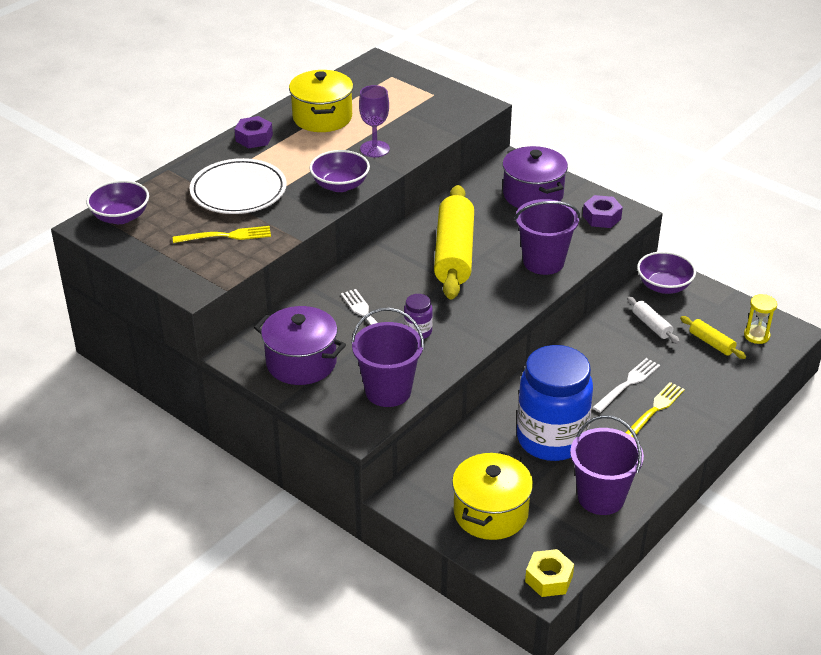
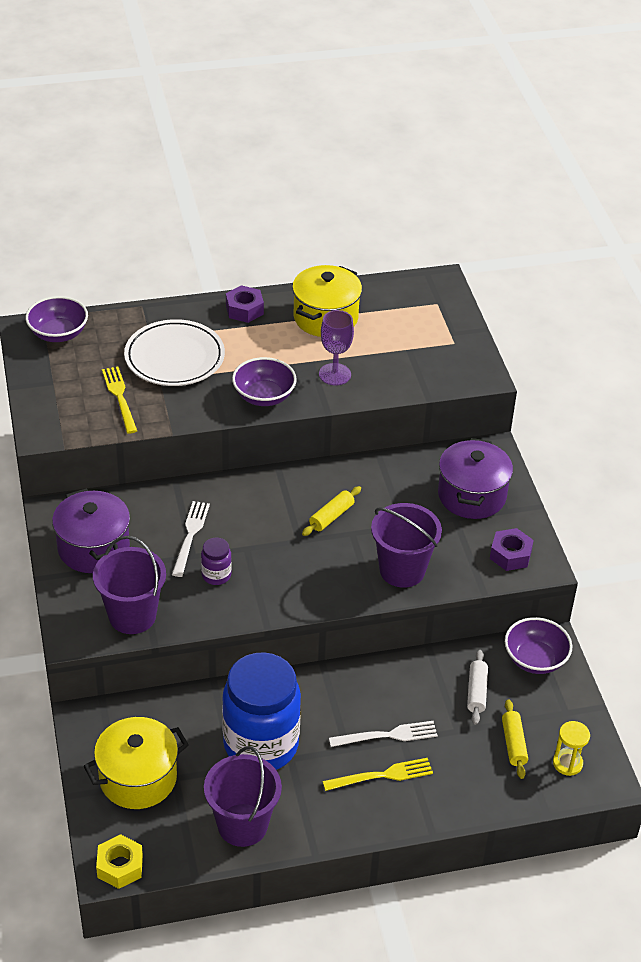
camera: 35 degrees right, 5 degrees up
(227, 236) = (119, 397): yellow fork -> yellow fork turned 135 degrees counterclockwise
(454, 254) = (331, 516): yellow rolling pin -> yellow rolling pin, size x0.44

